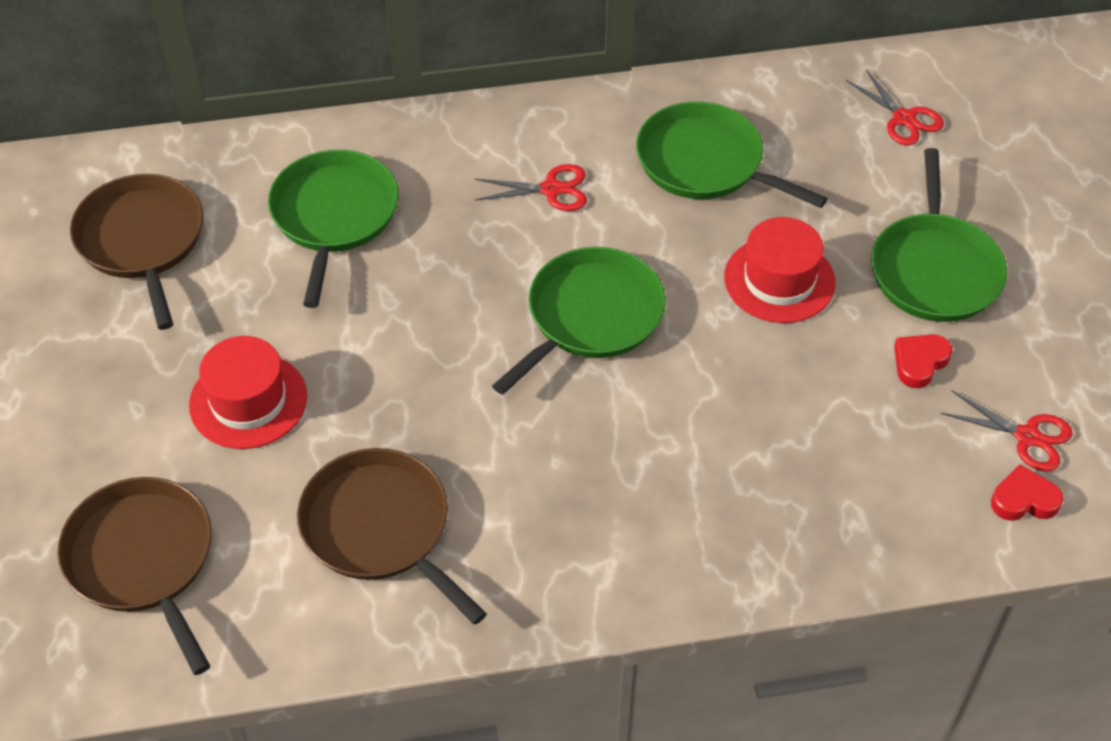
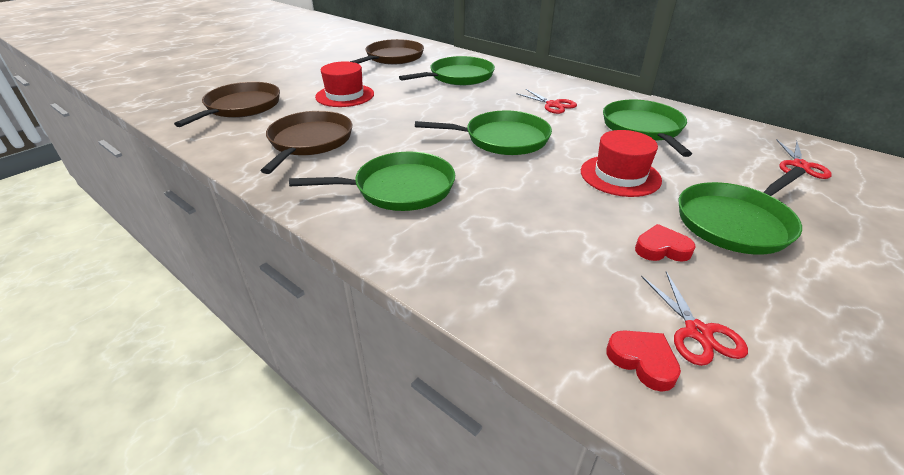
camera: 50 degrees right, 15 degrees down
(610, 500) = (399, 188): none -> green pan

